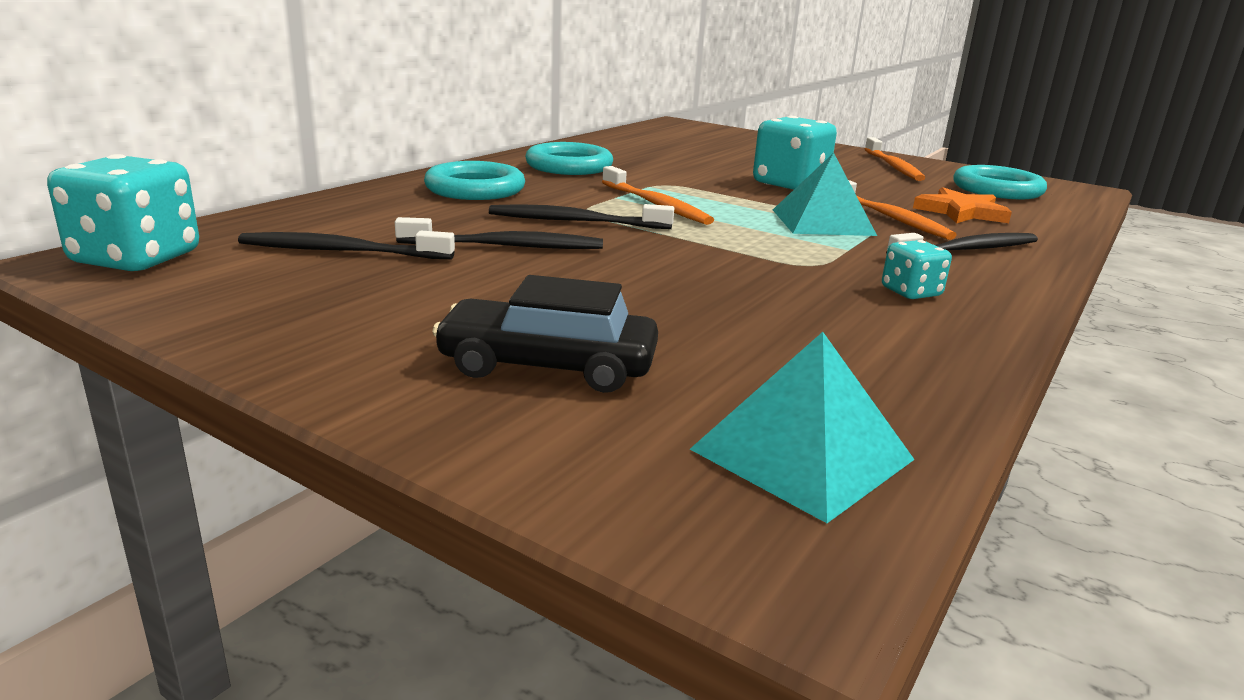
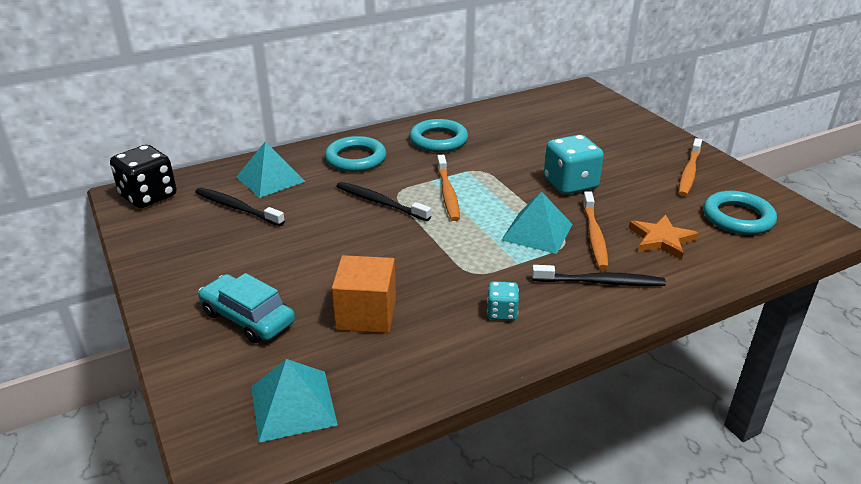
camera: 30 degrees right, 10 degrees up
(136, 258) = (148, 196): turquoise dice -> black dice
(361, 218) = (270, 179): none -> turquoise pyramid
(506, 246) = (319, 219): black toothbrush -> none
(548, 366) = (248, 318): black car -> turquoise car
(738, 326) = (366, 314): none -> orange cube

